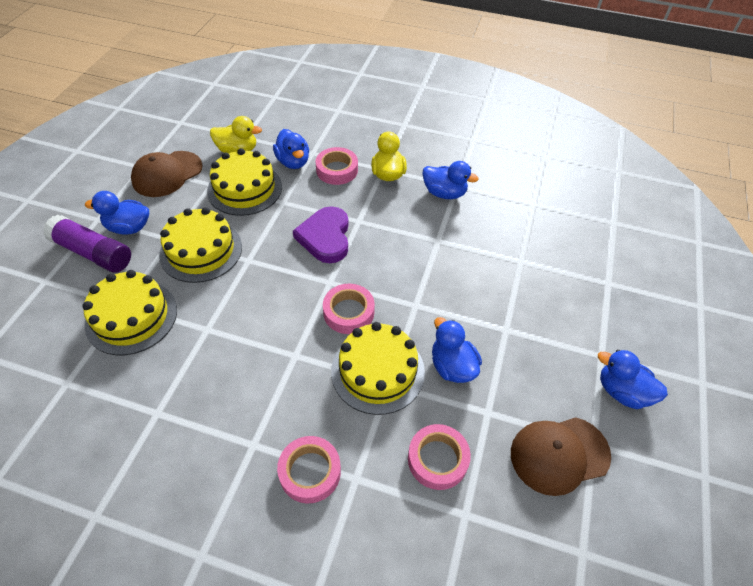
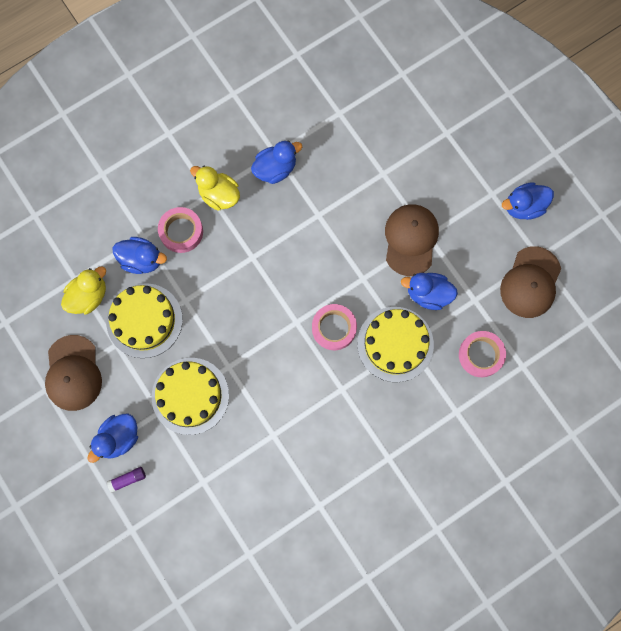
camera: 50 degrees left, 25 degrees up
(93, 253) = (127, 479): purple glue stick -> purple glue stick, size x0.44
(131, 317) = (220, 482): yellow cake -> none
(310, 472) = (432, 435): pink tape -> none
(325, 237) = (250, 294): purple heart -> none
(487, 318) = (410, 240): none -> brown cap

